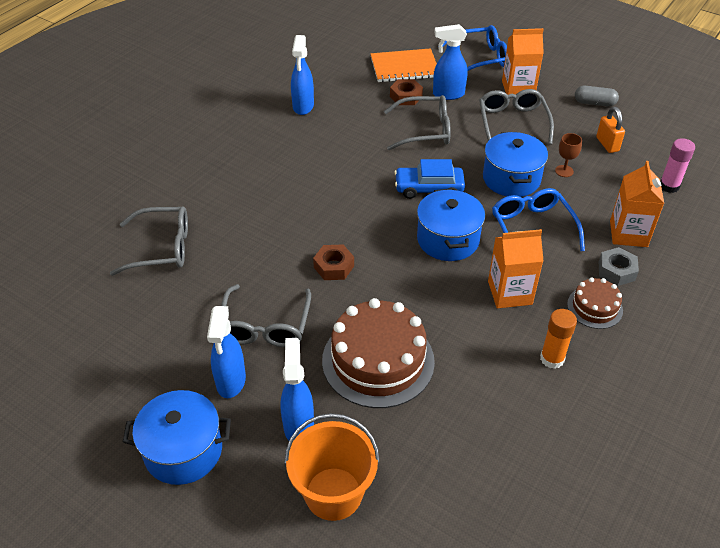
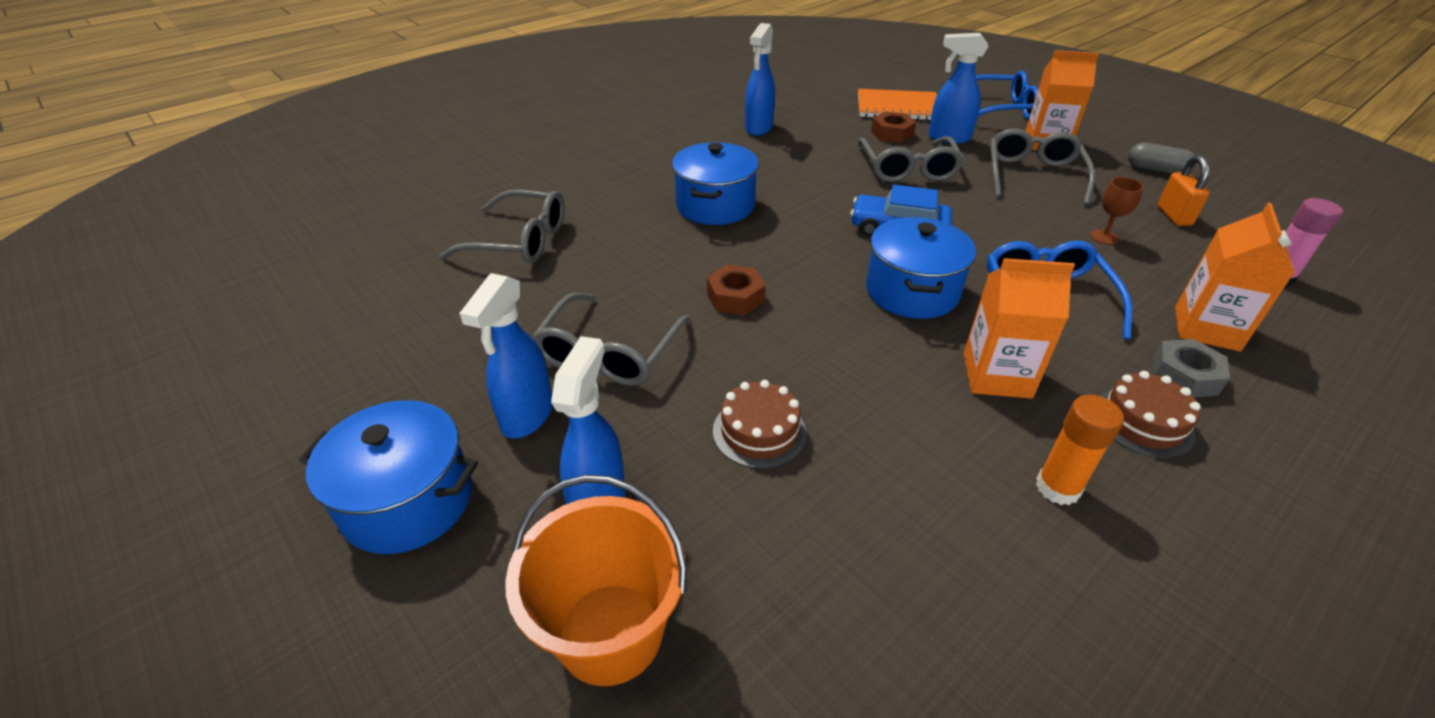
camera: 15 degrees right, 5 degrees down
(378, 360) = (759, 431): brown cake -> brown cake, size x0.51
(424, 130) = (908, 169): grey glasses -> grey glasses turned 75 degrees clockwise
(511, 179) = (1021, 235): blue pot -> blue pot (715, 206)

